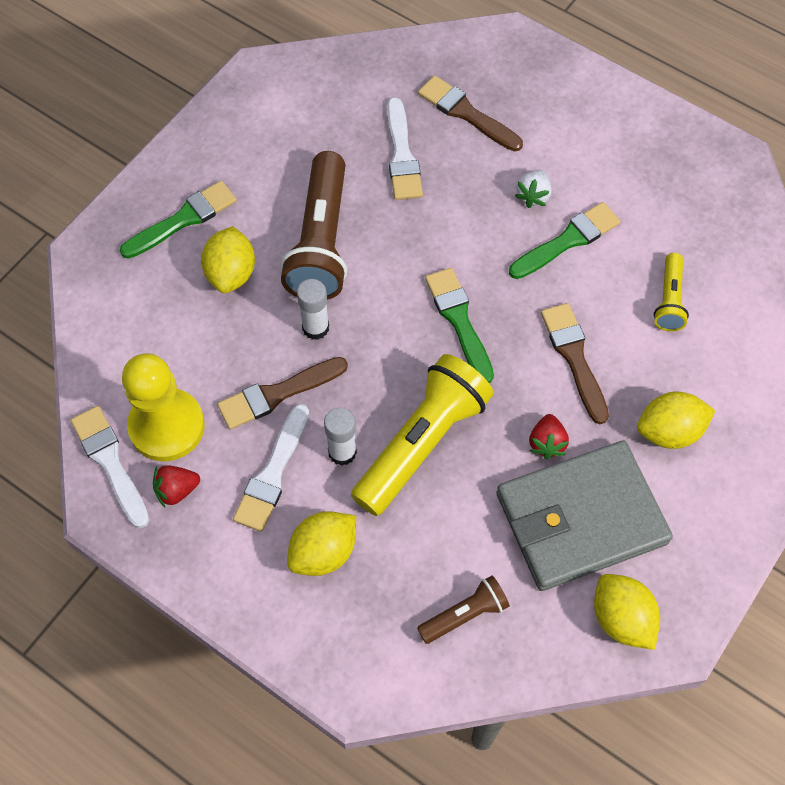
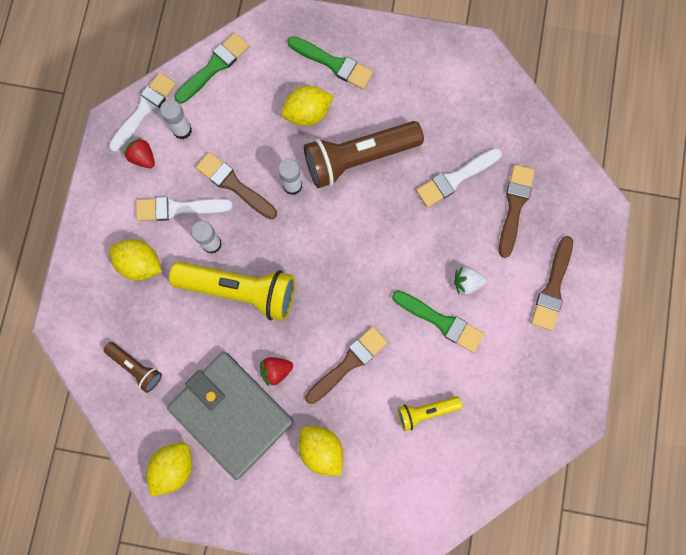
camera: 65 degrees right, 15 degrees up
(167, 426) = (182, 130): yellow pawn -> white glue stick
(459, 321) = (341, 275): green brush -> green brush (214, 67)
(578, 117) = (552, 287): none -> brown brush

